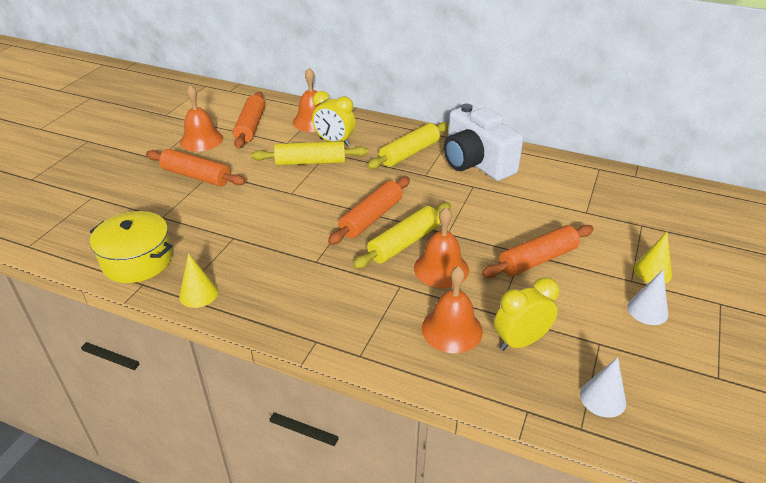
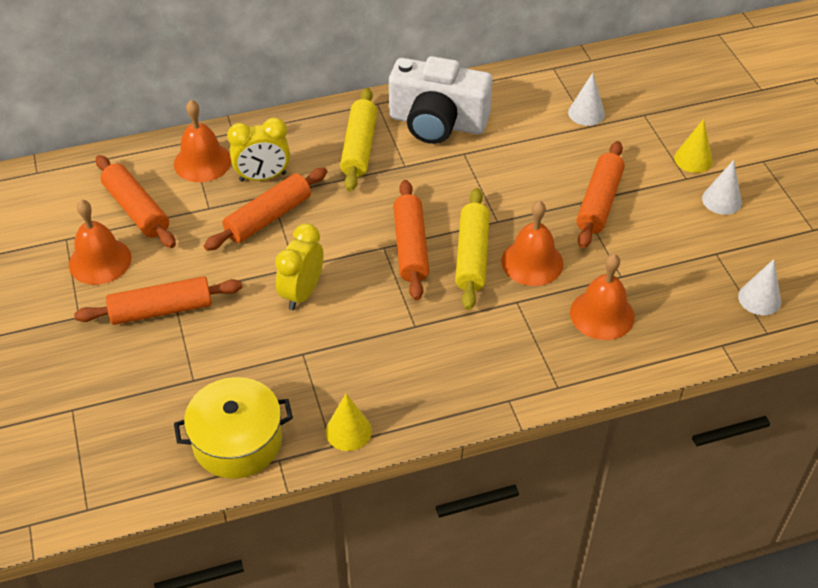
camera: 40 degrees left, 10 degrees up
(310, 162) = (268, 217): yellow rolling pin -> orange rolling pin
(520, 341) = (661, 290): yellow clock -> yellow clock (302, 293)
(593, 204) = (586, 113): none -> white cone

